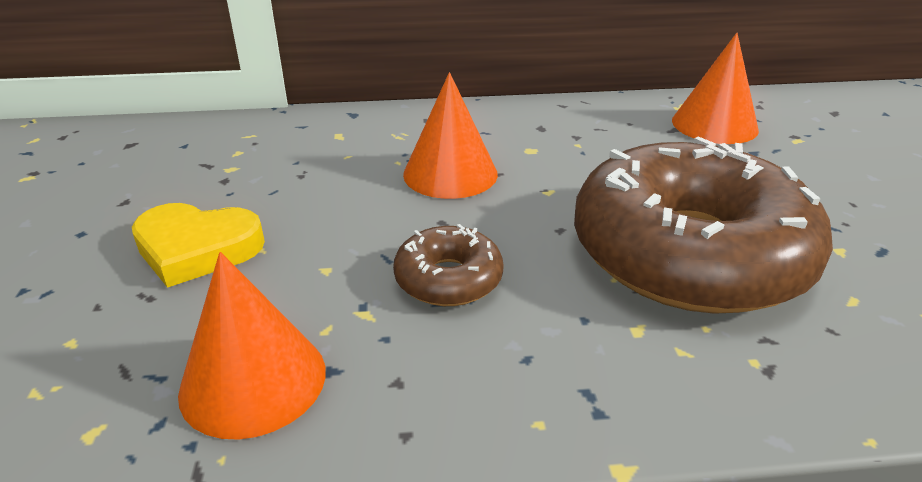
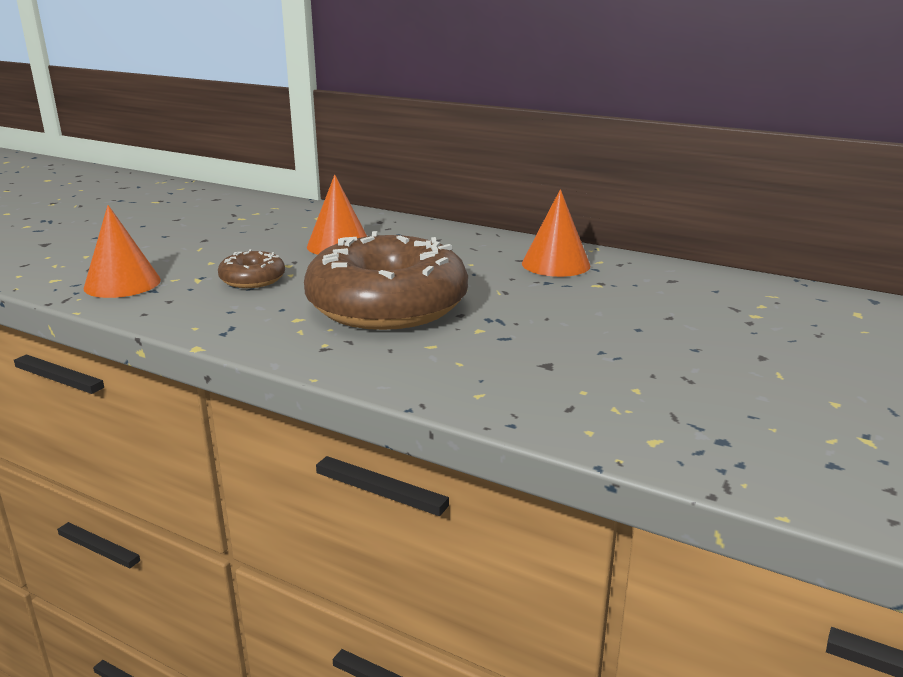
camera: 35 degrees right, 10 degrees down
(197, 249) = (174, 242): yellow heart -> none

